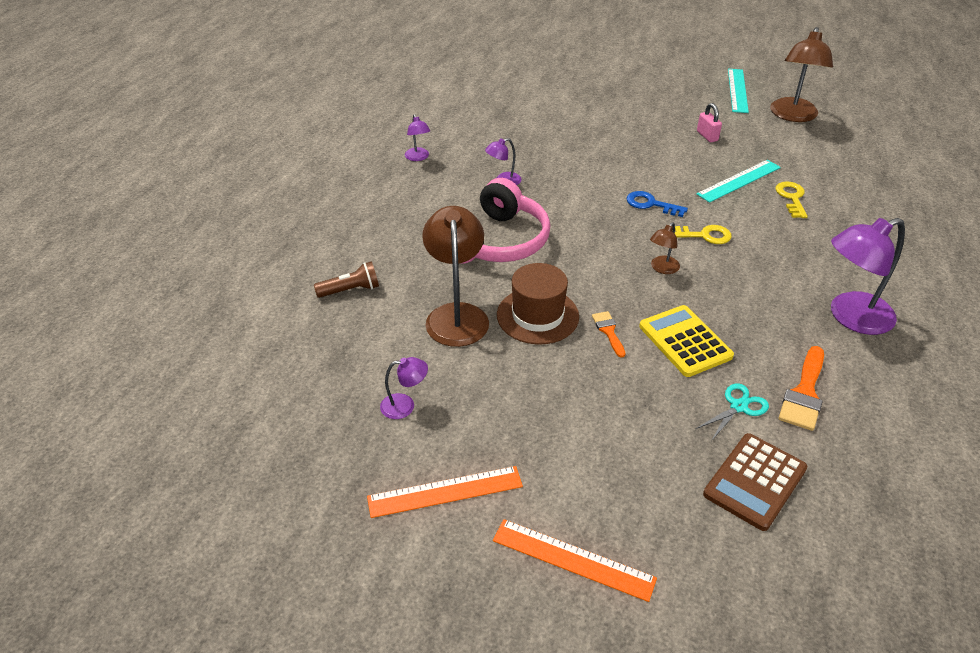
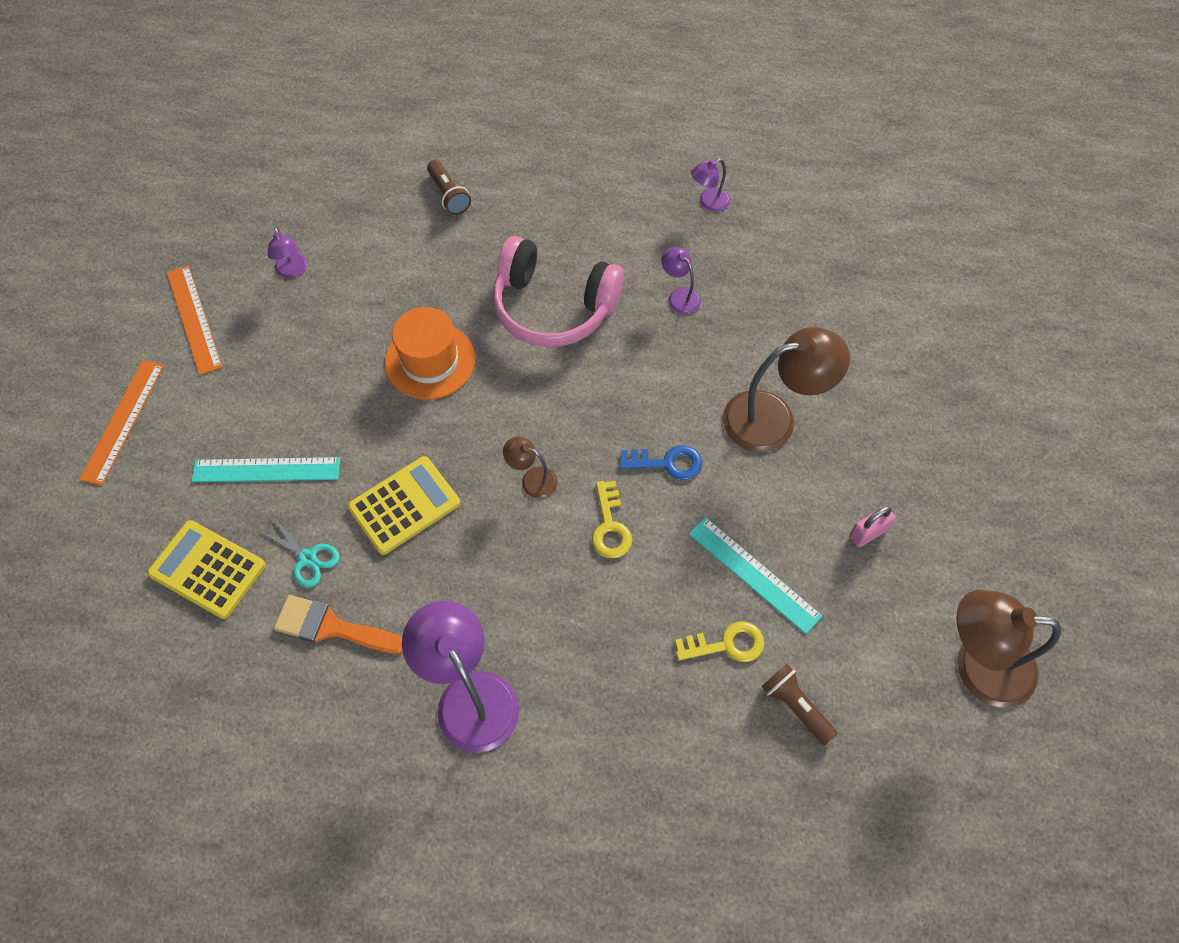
camera: 80 degrees right, 20 degrees up
(456, 315) = (422, 289): brown lamp -> brown lamp (773, 418)
(537, 316) = (430, 361): brown hat -> orange hat
(608, 331) = (412, 429): orange brush -> none
(651, 204) = (667, 463): blue key -> blue key turned 75 degrees clockwise
(737, 90) = (1036, 582): turquoise ruler -> turquoise ruler (266, 470)
(755, 481) = (207, 569): brown calculator -> yellow calculator
(830, 178) = (795, 706): none -> brown flashlight

